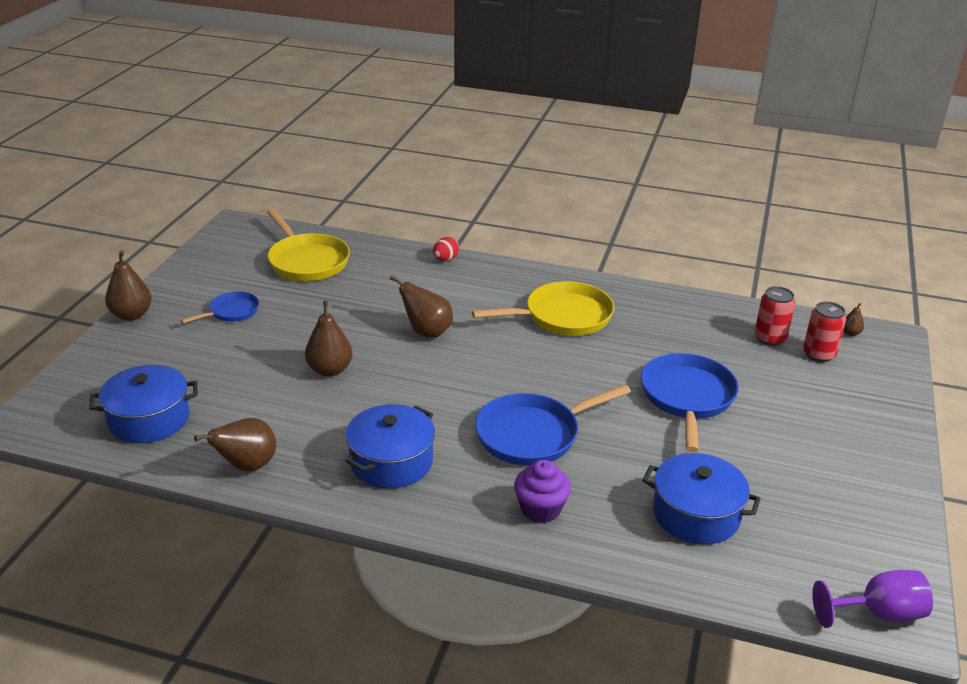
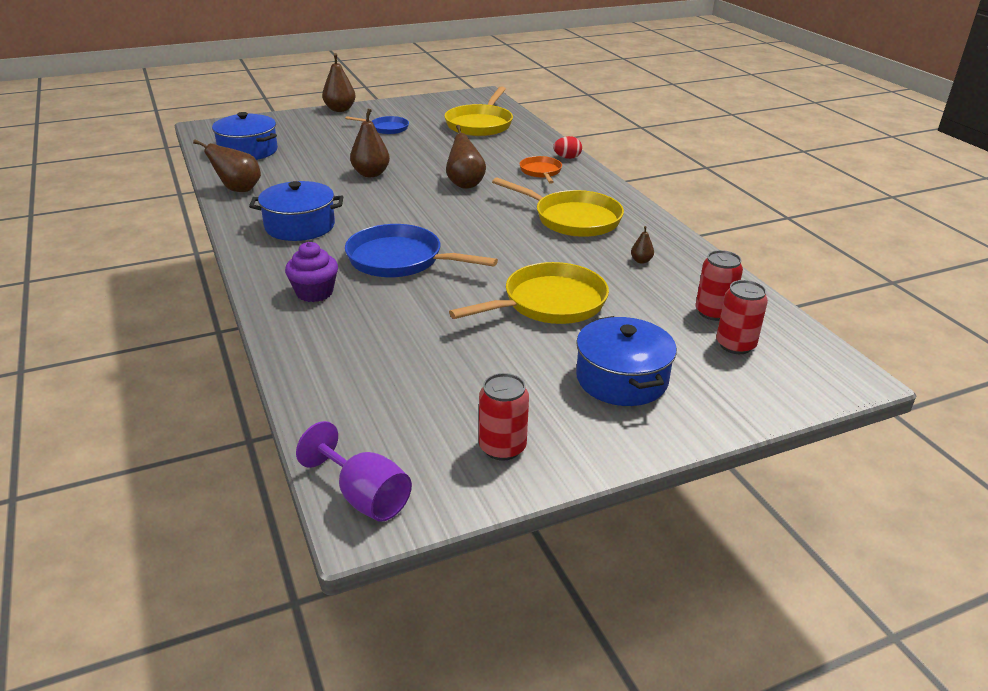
camera: 50 degrees right, 0 degrees up
(456, 285) = (541, 172): none -> orange pan
(687, 398) = (548, 303): blue pan -> yellow pan
(696, 514) = (392, 357): blue pot -> blue pot (621, 379)
(850, 333) = (808, 351): brown pear -> brown pear (641, 261)
(864, 518) = (502, 447): none -> red can

